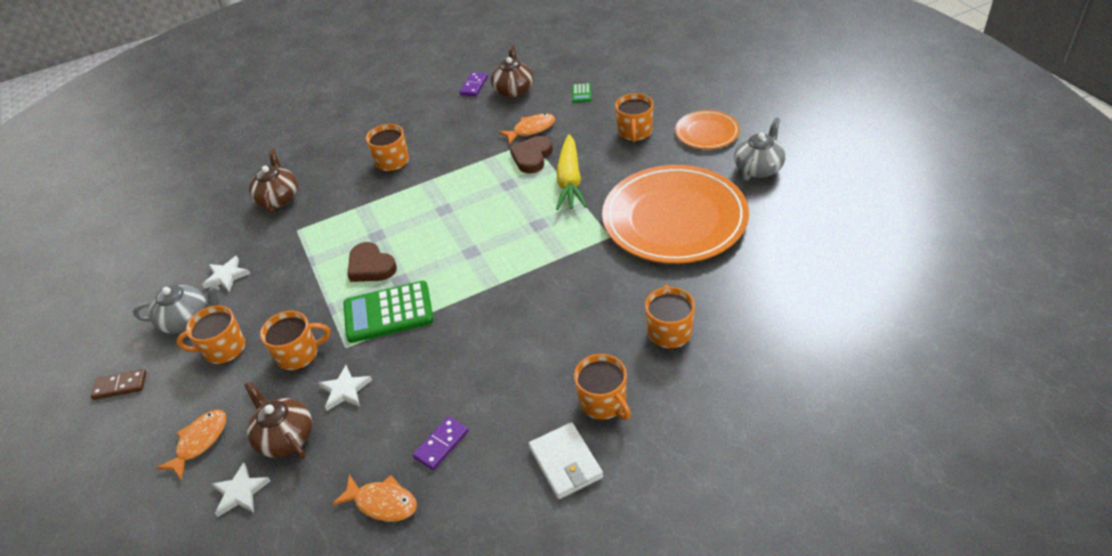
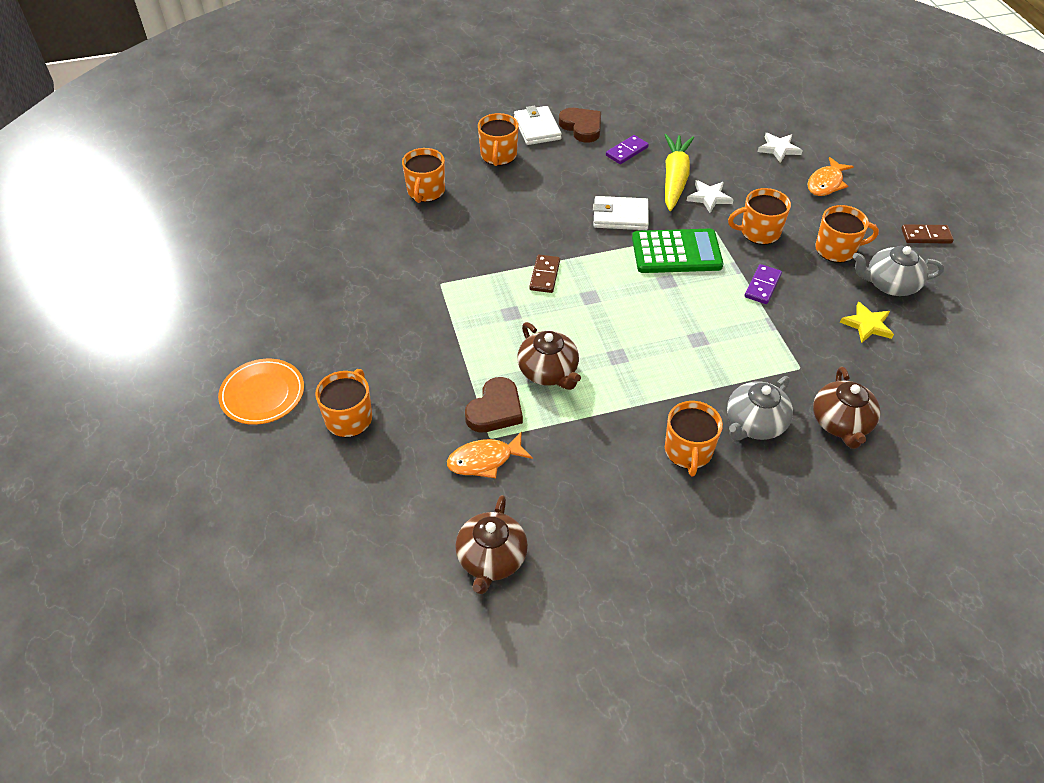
camera: 175 degrees left, 5 degrees up
(226, 276) = (867, 325): white star -> yellow star
(285, 437) = (753, 175): brown teapot -> brown teapot (548, 372)
(371, 266) = (700, 302): brown heart -> brown heart (582, 127)
(382, 503) = (670, 128): orange fish -> none
(446, 343) = (620, 216): none -> white wallet
(474, 86) = (556, 589): purple domino -> purple domino (762, 286)
(515, 263) = (544, 275): none -> brown domino
(570, 181) = (459, 361): yellow carrot -> yellow carrot (674, 178)
(581, 93) = (389, 517): green calculator -> none
(603, 402) = (498, 155): orange mug -> orange mug turned 150 degrees counterclockwise
(674, 219) = (366, 288): orange plate -> none
(758, 168) = (241, 328): grey teapot -> grey teapot (754, 424)

